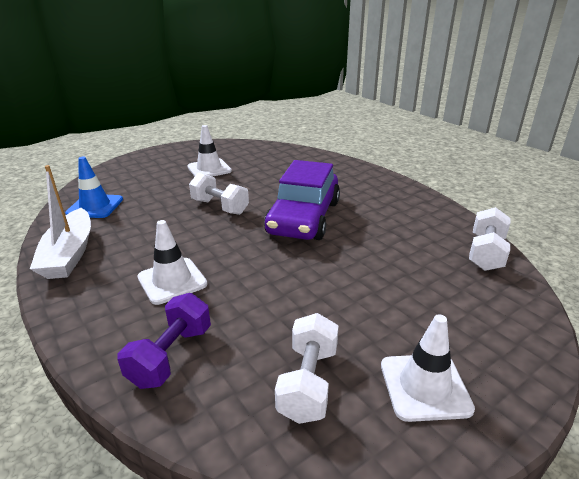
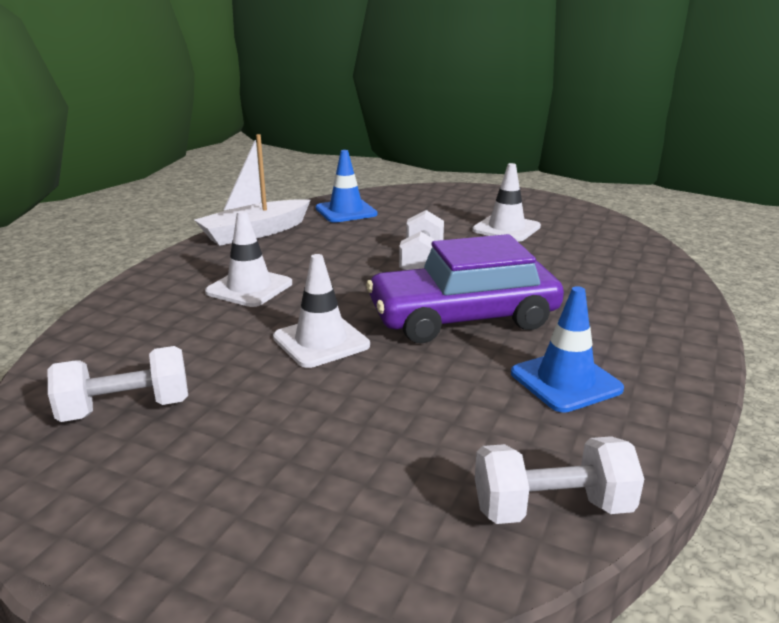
camera: 60 degrees right, 5 degrees down
(171, 356) = (134, 326): purple dumbbell -> none
(390, 214) = (565, 381): none -> blue traffic cone
(424, 386) = (151, 495): white traffic cone -> white traffic cone (321, 341)

